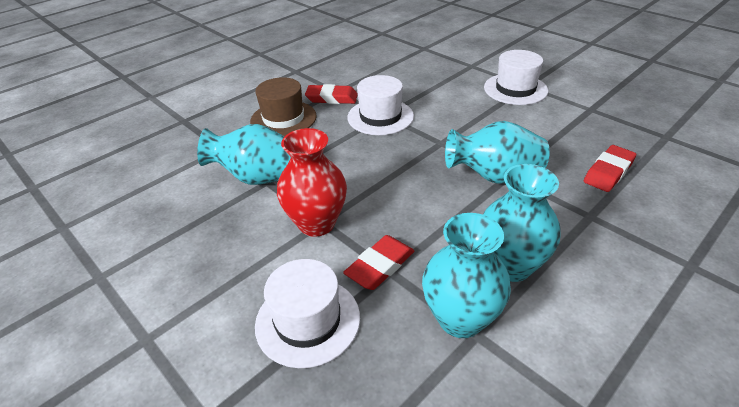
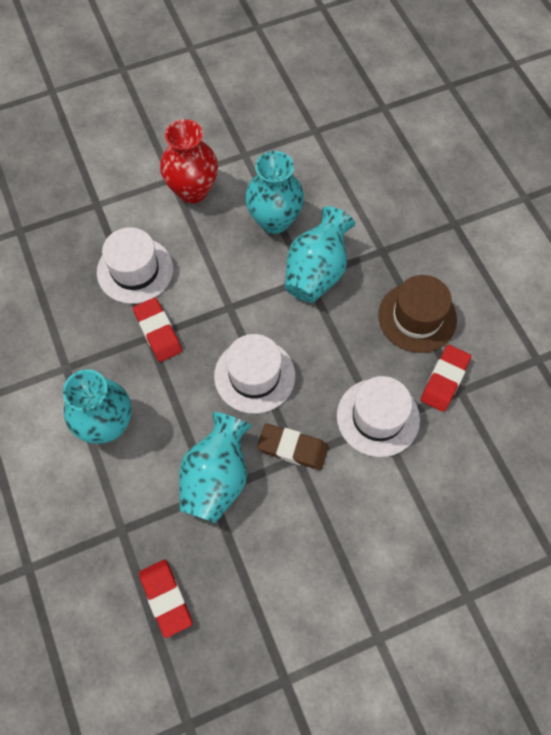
camera: 110 degrees right, 25 degrees up
(317, 223) = (229, 302): red vase -> red vase (193, 190)
(435, 146) = (292, 448): none -> brown eraser
(460, 318) = (83, 364): turquoise vase -> turquoise vase (274, 220)
(515, 89) = (375, 615): white hat -> white hat (254, 376)

